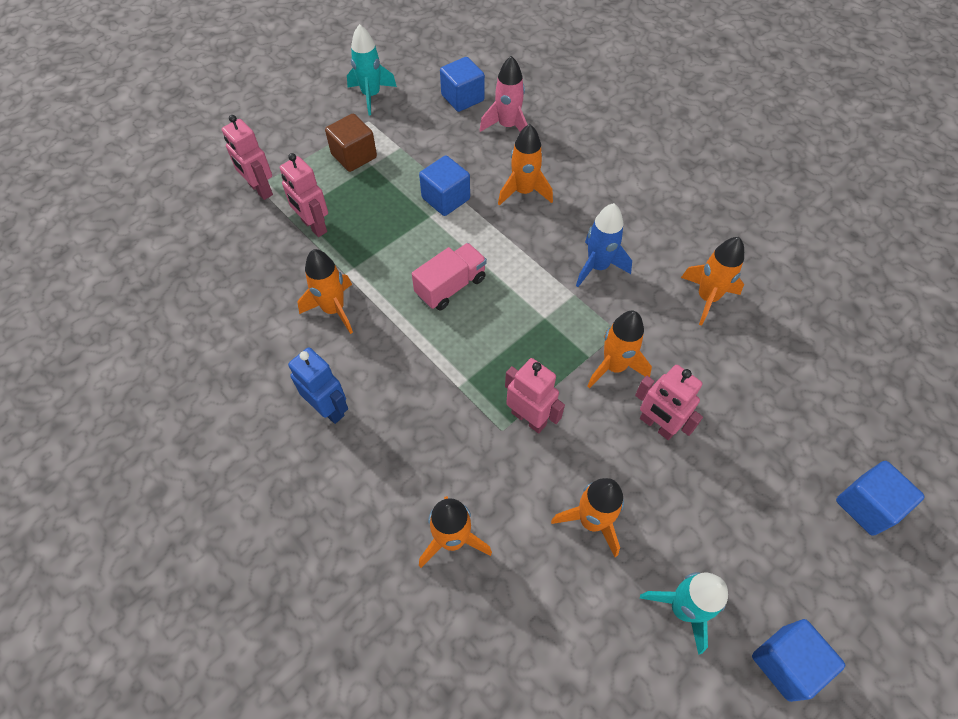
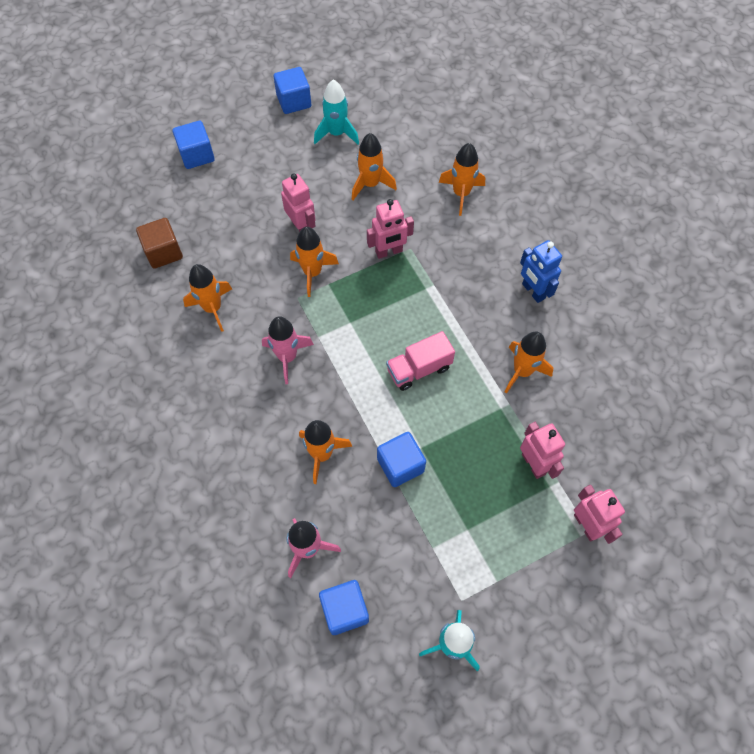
camera: 165 degrees left, 5 degrees up
(354, 156) = (484, 548): brown cube -> brown cube (163, 252)
(529, 418) = (389, 252): pink robot -> pink robot turned 75 degrees counterclockwise
(598, 266) = (287, 357): blue rocket -> pink rocket

